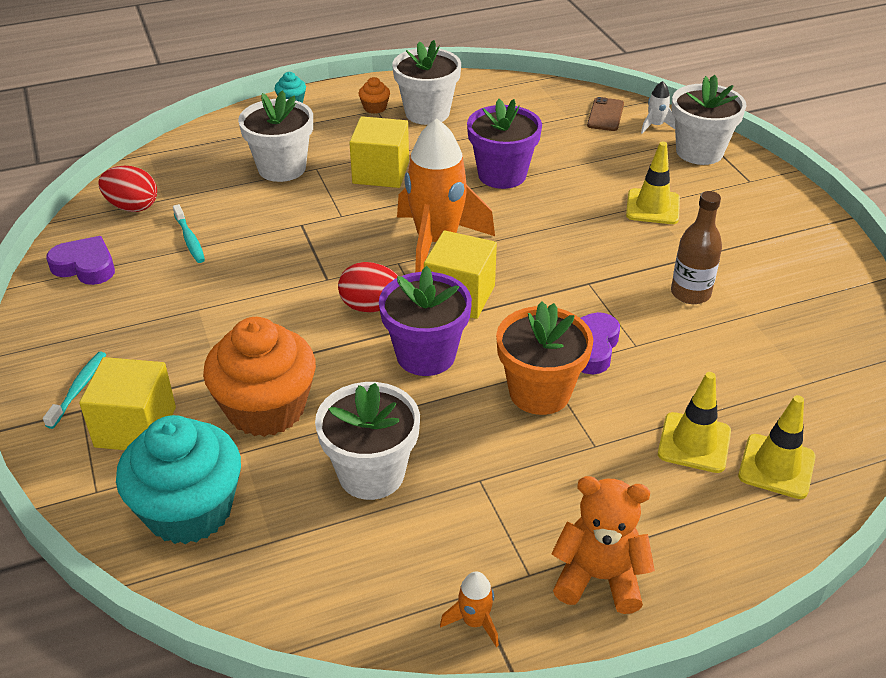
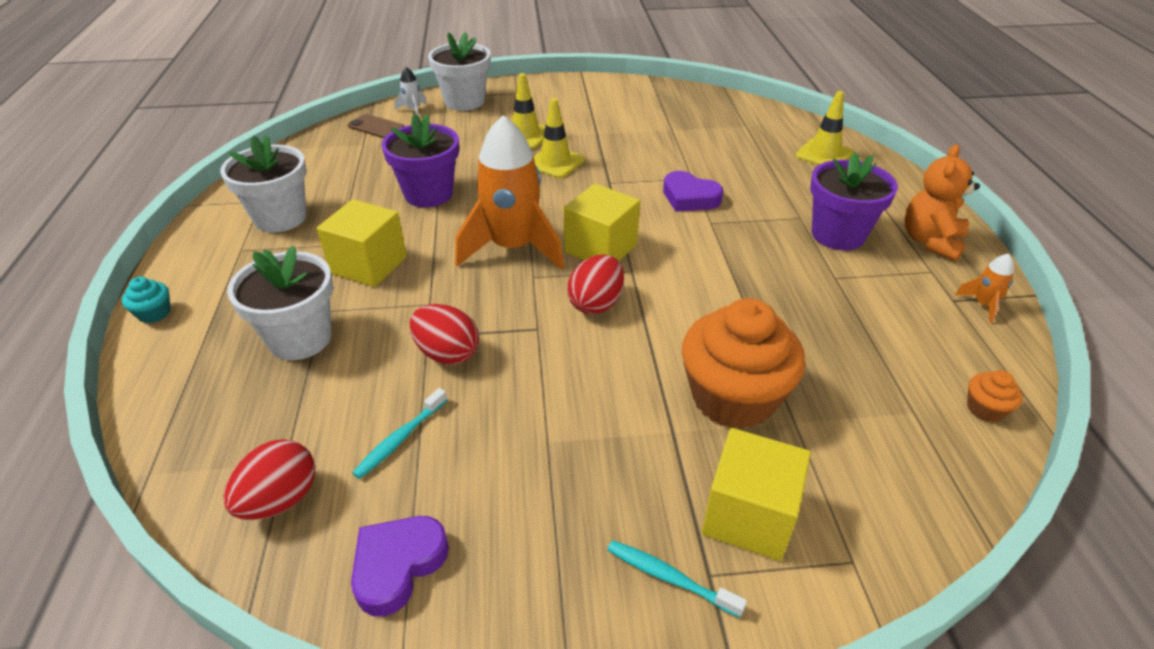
camera: 75 degrees left, 0 degrees up
(189, 239) = (400, 439): turquoise toothbrush -> turquoise toothbrush turned 135 degrees clockwise
(189, 510) = (879, 473): turquoise cupcake -> none
(282, 239) = (447, 353): none -> red egg
(371, 473) = (828, 336): white flower pot -> none
(375, 108) = (234, 250): orange cupcake -> orange cupcake (985, 409)
(426, 355) = (677, 281): purple flower pot -> purple flower pot (838, 235)
(539, 392) = (738, 230): orange flower pot -> none
(690, 293) = (640, 144): brown bottle -> none
(694, 443) = (800, 178): yellow traffic cone -> yellow traffic cone (555, 162)

